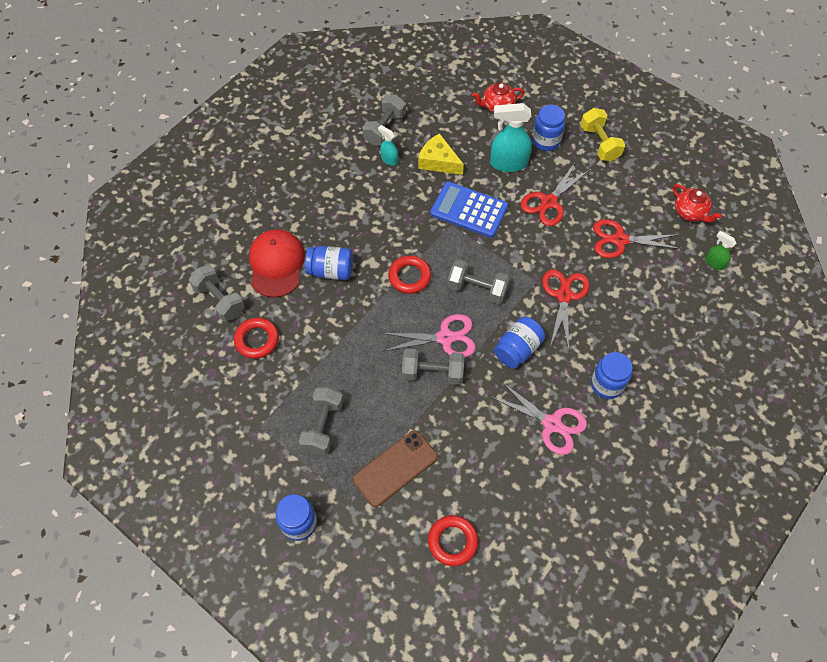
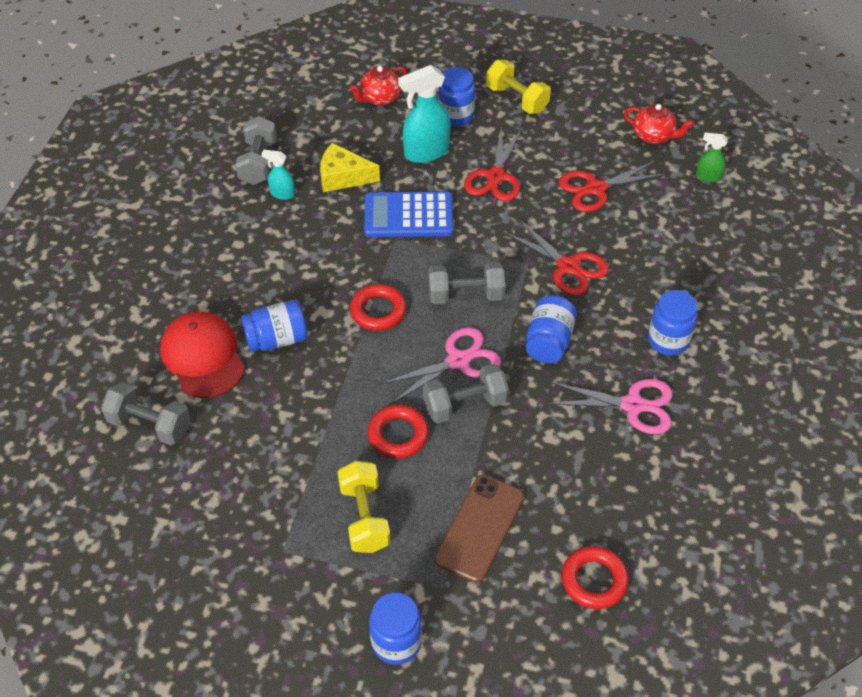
camera: 25 degrees left, 10 degrees down
(257, 340) = (224, 452): red ring -> red ring (398, 435)
(323, 426) = (365, 517): grey dumbbell -> yellow dumbbell
(564, 296) = (568, 266): red scissors -> red scissors turned 150 degrees clockwise

